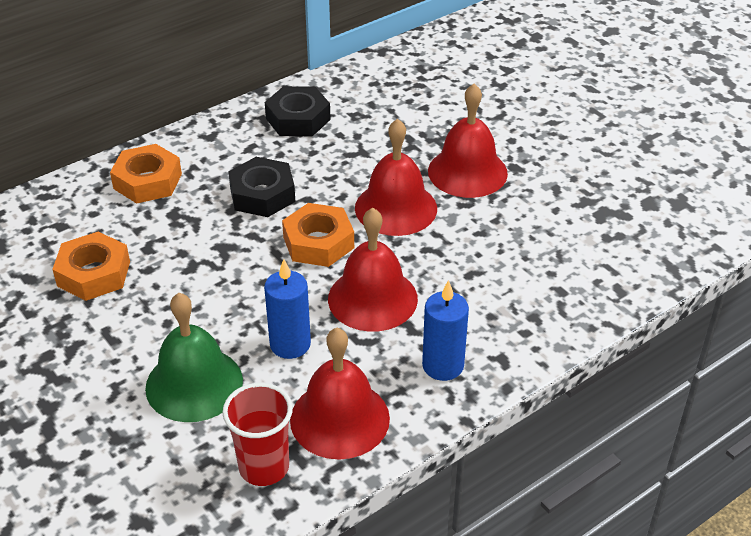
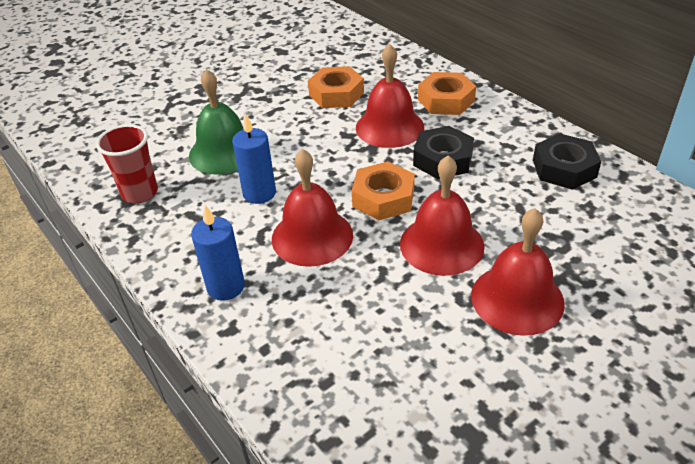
camera: 90 degrees right, 0 degrees up
(339, 418) = (177, 227): red bell -> red bell (389, 127)

